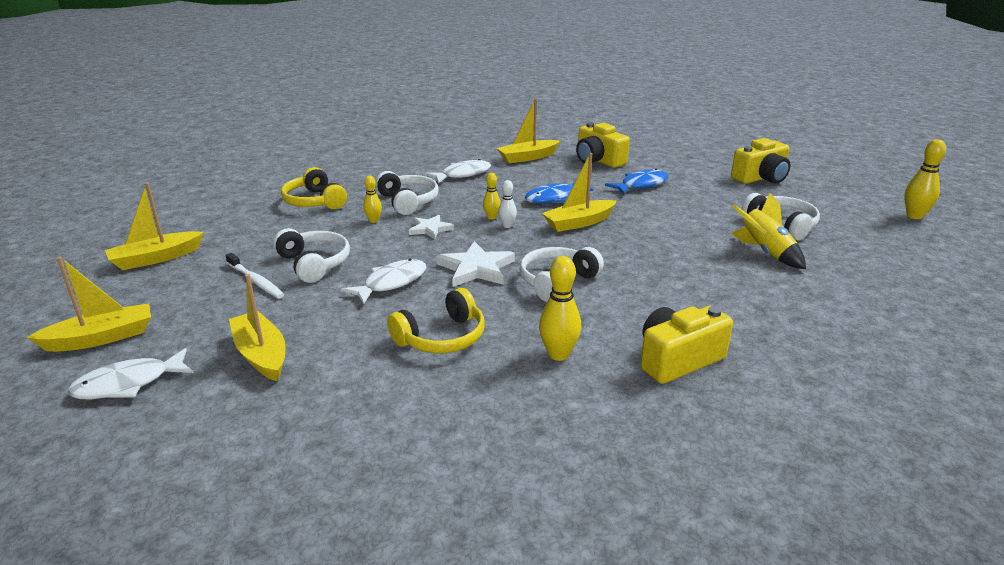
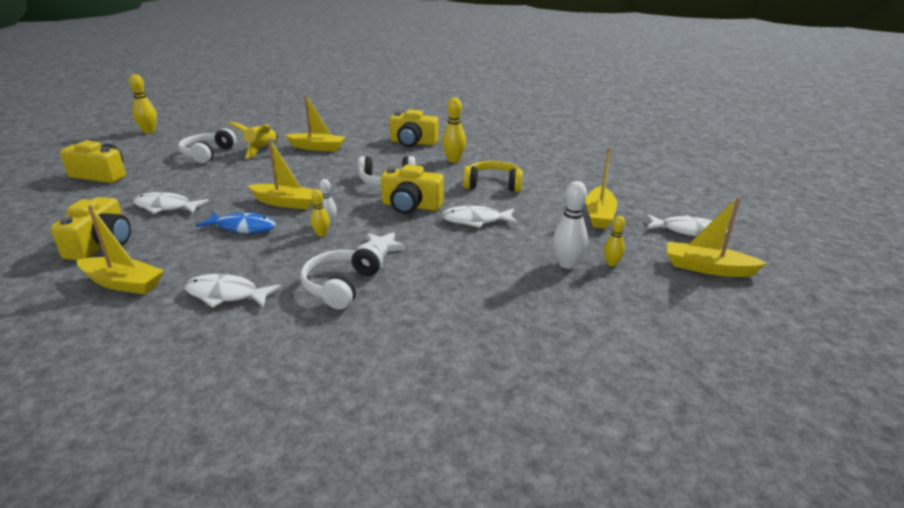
camera: 135 degrees left, 0 degrees up
(156, 258) = (647, 335): yellow boat -> yellow boat (317, 147)
(256, 281) = (567, 264): white toothbrush -> white bowling pin
(314, 201) = (420, 339): yellow headphones -> none
(314, 264) = (508, 259): white headphones -> none
(373, 220) = (406, 278): yellow bowling pin -> yellow bowling pin (611, 263)
(476, 268) = (411, 206): white star -> yellow camera
(641, 185) = (166, 207): blue fish -> white fish

